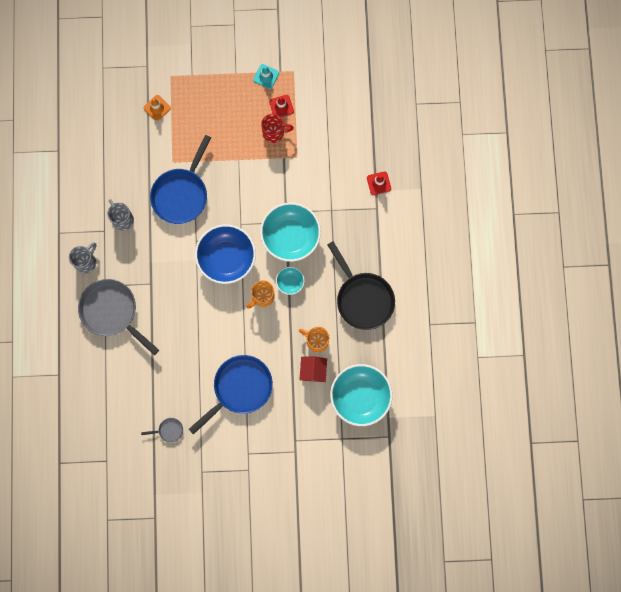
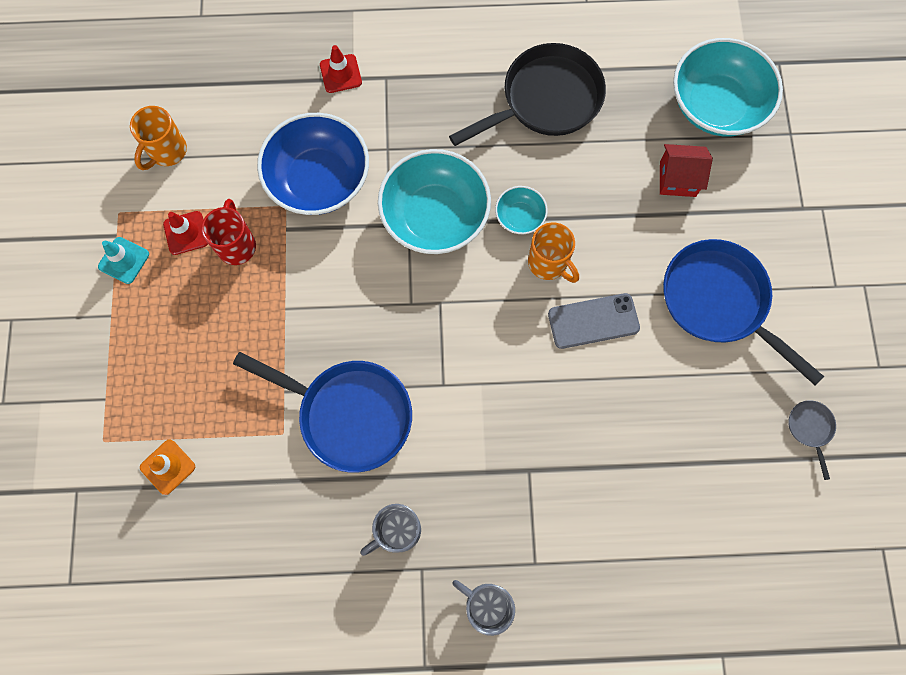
camera: 90 degrees left, 5 degrees down
(112, 312) = (588, 547): grey pan -> none
(226, 258) = (476, 328): blue bowl -> blue bowl (319, 180)
(229, 320) = (593, 321): none -> grey phone
(316, 341) = (624, 174): orange mug -> orange mug (167, 152)

